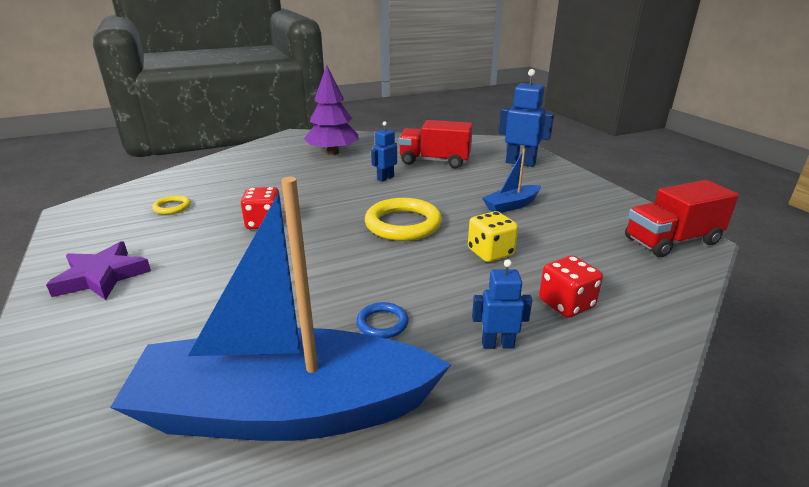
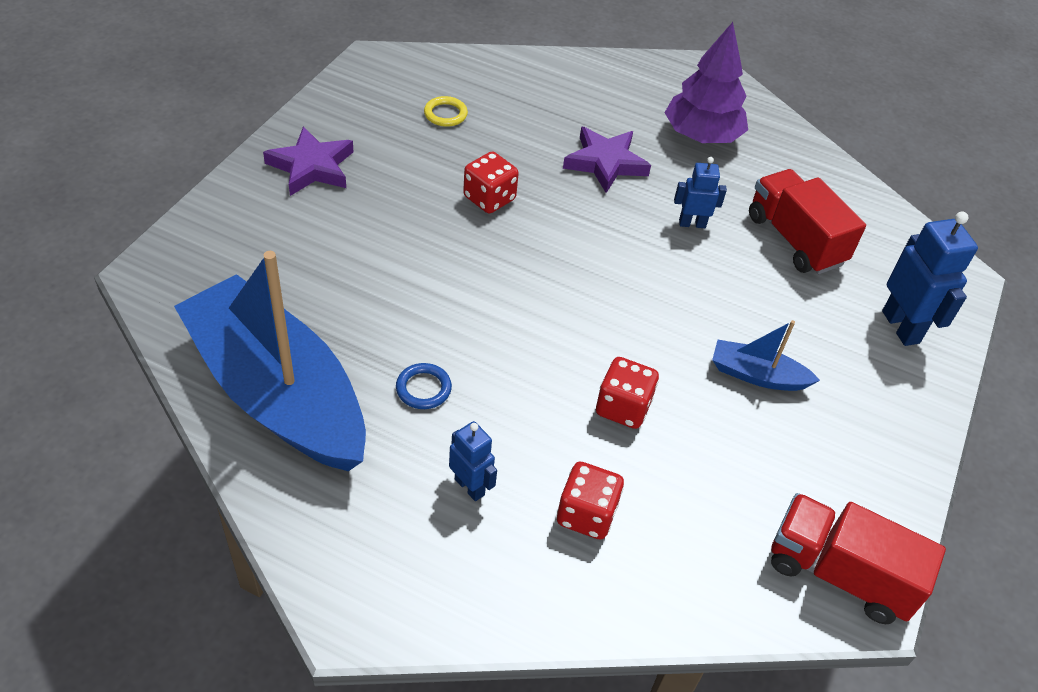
camera: 45 degrees right, 20 degrees up
(304, 180) = (605, 163): none -> purple star
(403, 224) = (603, 303): yellow ring -> none
(490, 252) = (623, 407): yellow dice -> red dice

